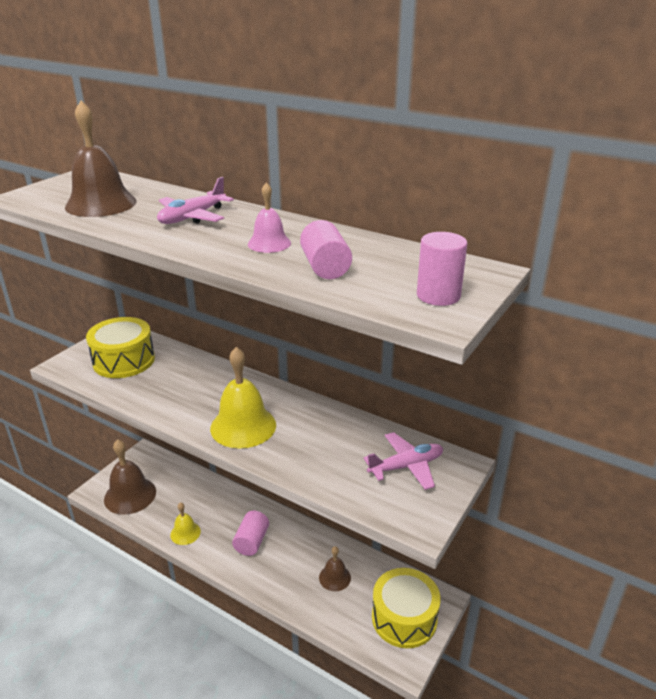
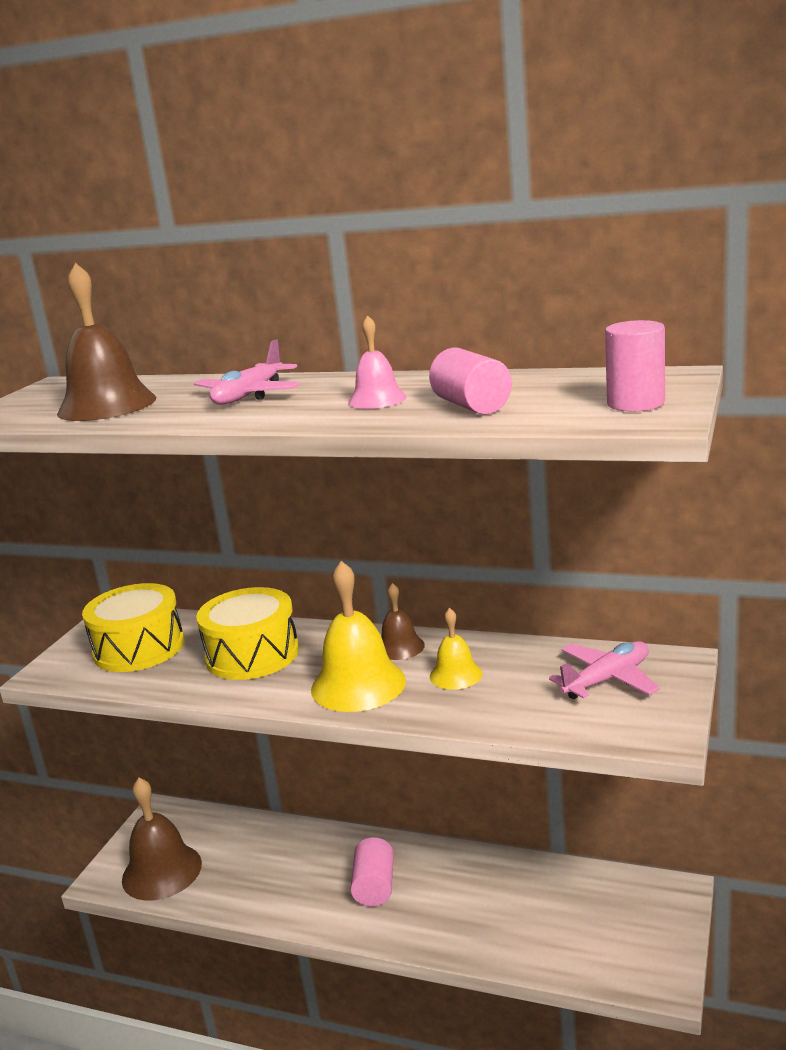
camera: 10 degrees left, 10 degrees down
(185, 533) = (269, 900): yellow bell -> yellow bell (455, 675)
(334, 577) = (516, 902): brown bell -> brown bell (399, 647)
(404, 618) = (636, 927): yellow drum -> yellow drum (252, 654)

